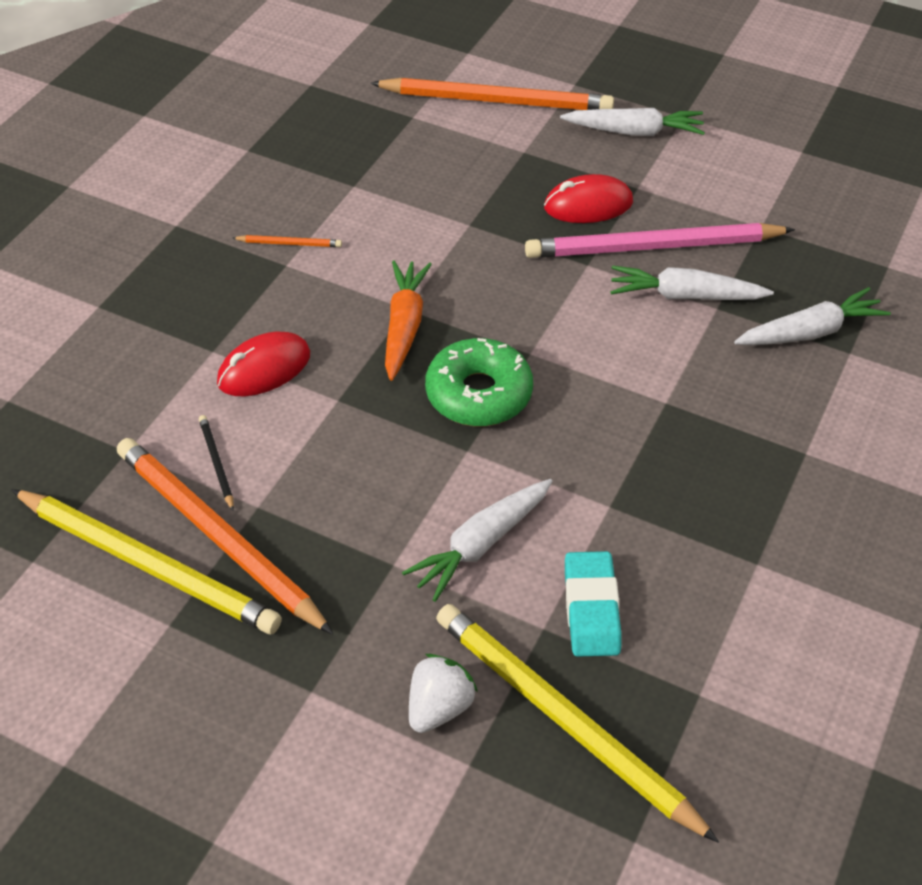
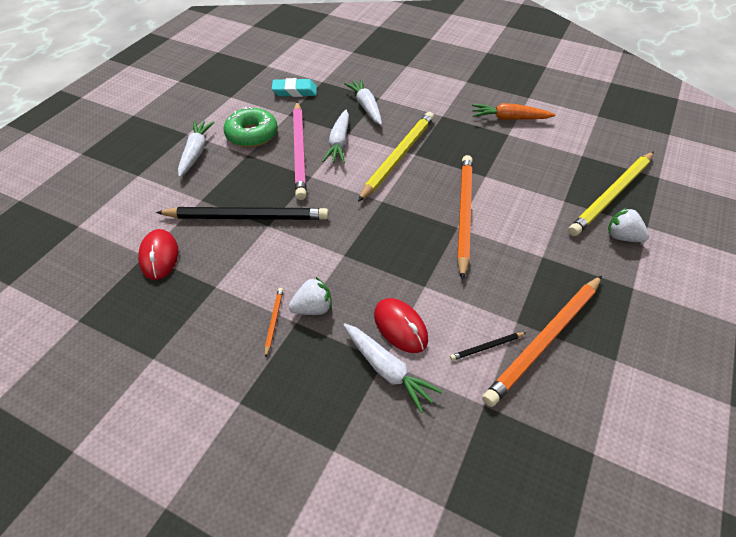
camera: 90 degrees left, 0 degrees up
(148, 564) = (576, 377): yellow pencil -> yellow pencil (398, 156)
(307, 279) = (313, 308): none -> white strawberry
(404, 326) = (360, 255): orange carrot -> orange carrot (509, 118)
(479, 394) = (415, 222): green donut -> green donut (252, 134)
(481, 544) = (521, 222): white carrot -> white carrot (387, 370)
(487, 201) = (247, 217): none -> black pencil
(497, 101) = (142, 211): orange pencil -> orange pencil (464, 214)
(588, 205) = (259, 174): red mouse -> red mouse (159, 256)
(591, 608) = (548, 184): turquoise eraser -> turquoise eraser (294, 91)

